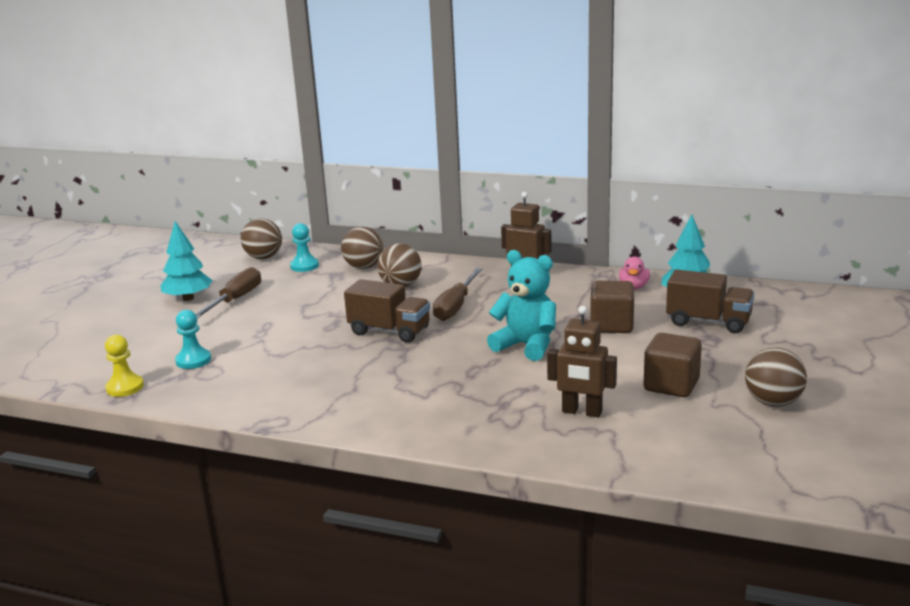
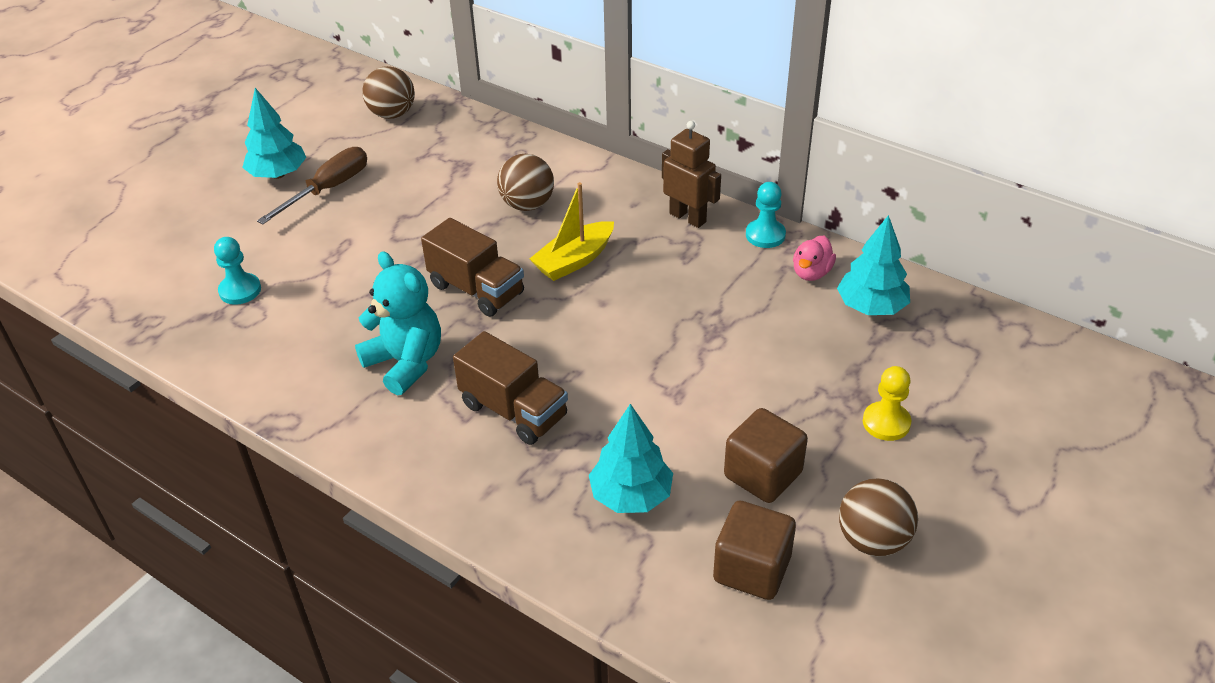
camera: 15 degrees right, 20 degrees up
(125, 387) = (151, 320): yellow pawn -> yellow pawn (886, 423)
(304, 266) = (431, 141): turquoise pawn -> turquoise pawn (765, 235)
(364, 267) = (499, 158): brown ball -> none
(455, 306) = (574, 260): brown screwdriver -> yellow boat
(526, 346) = (624, 356): turquoise teddy bear -> turquoise teddy bear (405, 363)
(582, 412) = (631, 495): brown robot -> turquoise tree
(611, 325) = (746, 342): brown cube -> brown cube (752, 569)
(708, 322) = (872, 365): brown truck -> brown truck (514, 411)

